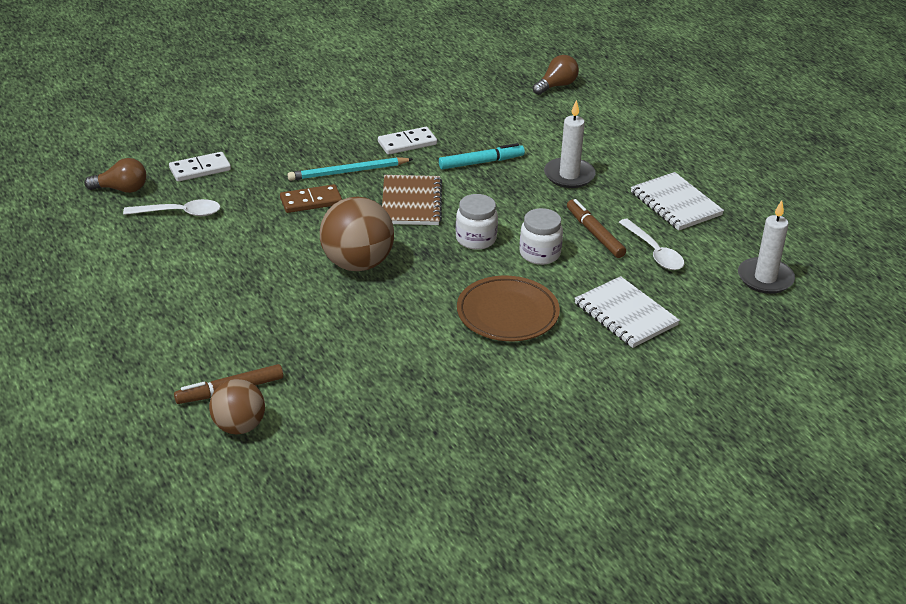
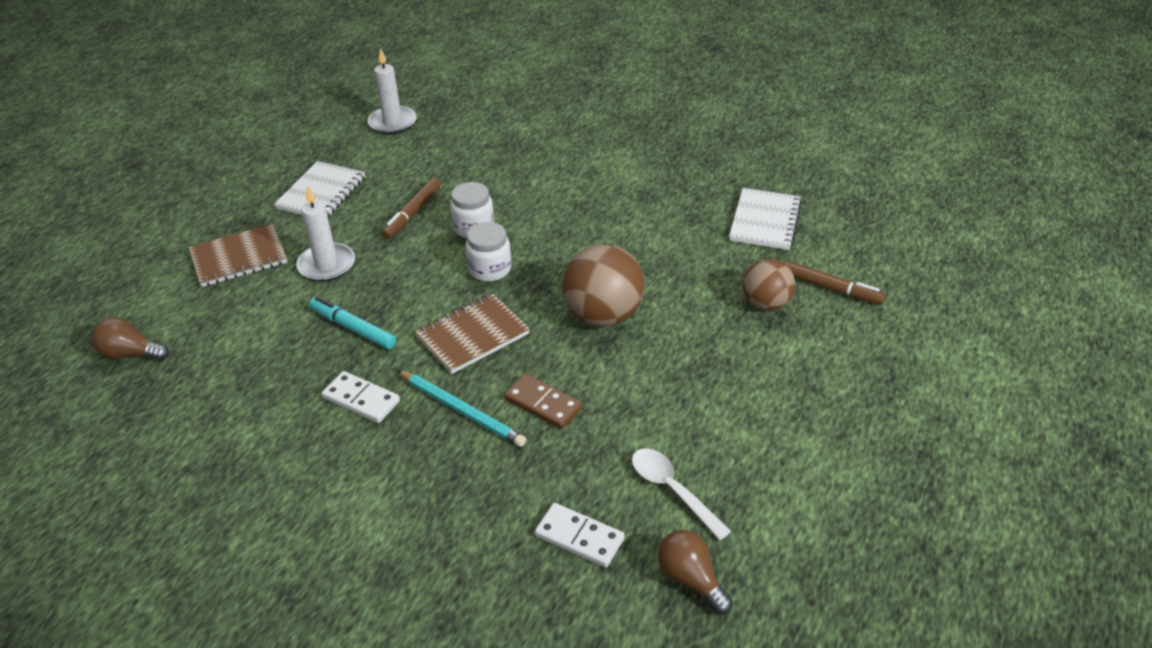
camera: 125 degrees left, 5 degrees up
(239, 426) = (853, 262): brown ball -> brown ball (765, 303)
(507, 314) = (571, 208): brown plate -> none
(621, 145) = (239, 258): none -> brown notebook
(625, 314) = (507, 160): white notebook -> white notebook (765, 221)
(654, 252) = (409, 177): white spoon -> none

